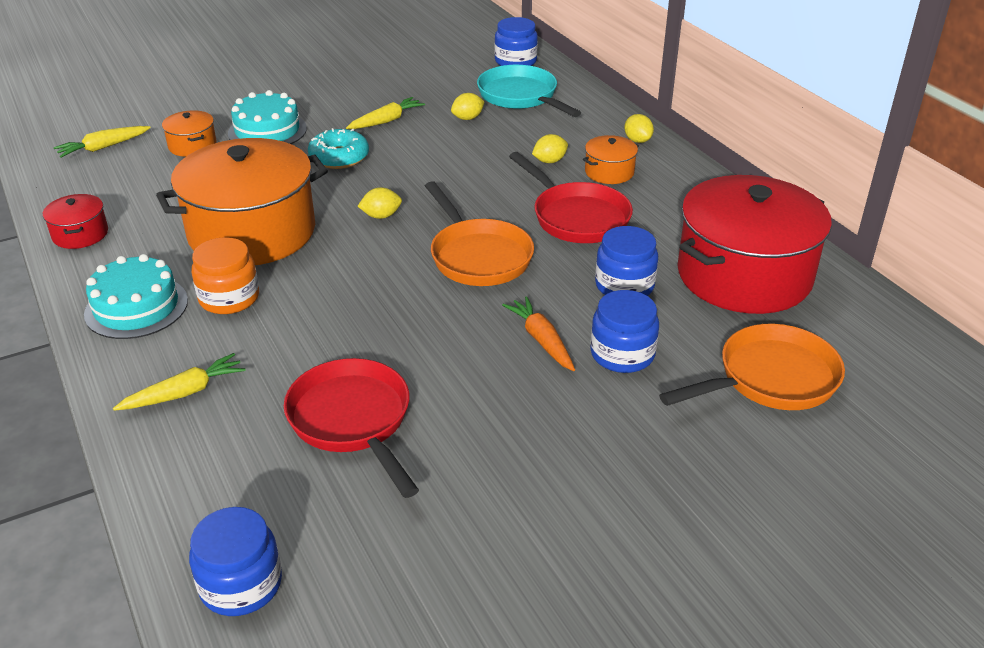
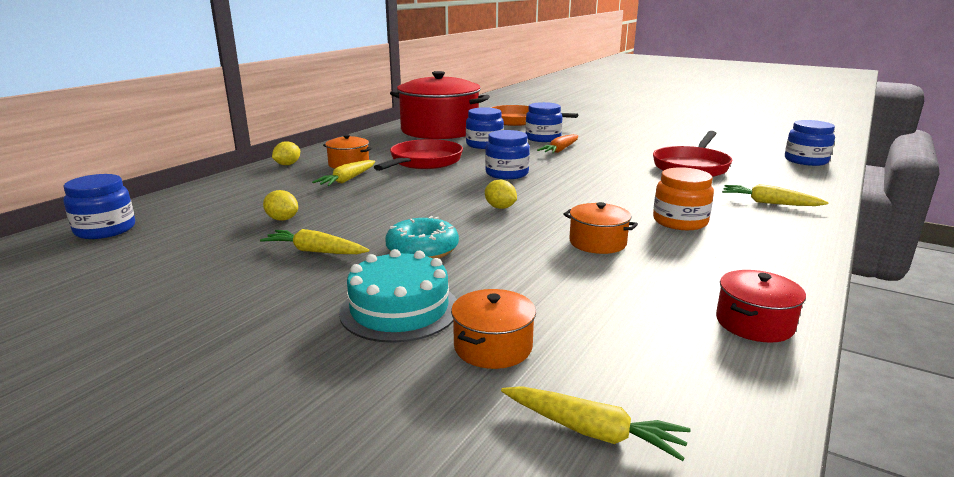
camera: 120 degrees left, 15 degrees down
(136, 307) = (756, 247): turquoise cake -> none
(252, 232) = (597, 242): orange pot -> orange pot, size x0.43
(478, 256) = (507, 173): orange pan -> blue jar
(520, 96) = (214, 210): turquoise pan -> none
(549, 161) = (347, 180): yellow lemon -> yellow carrot

